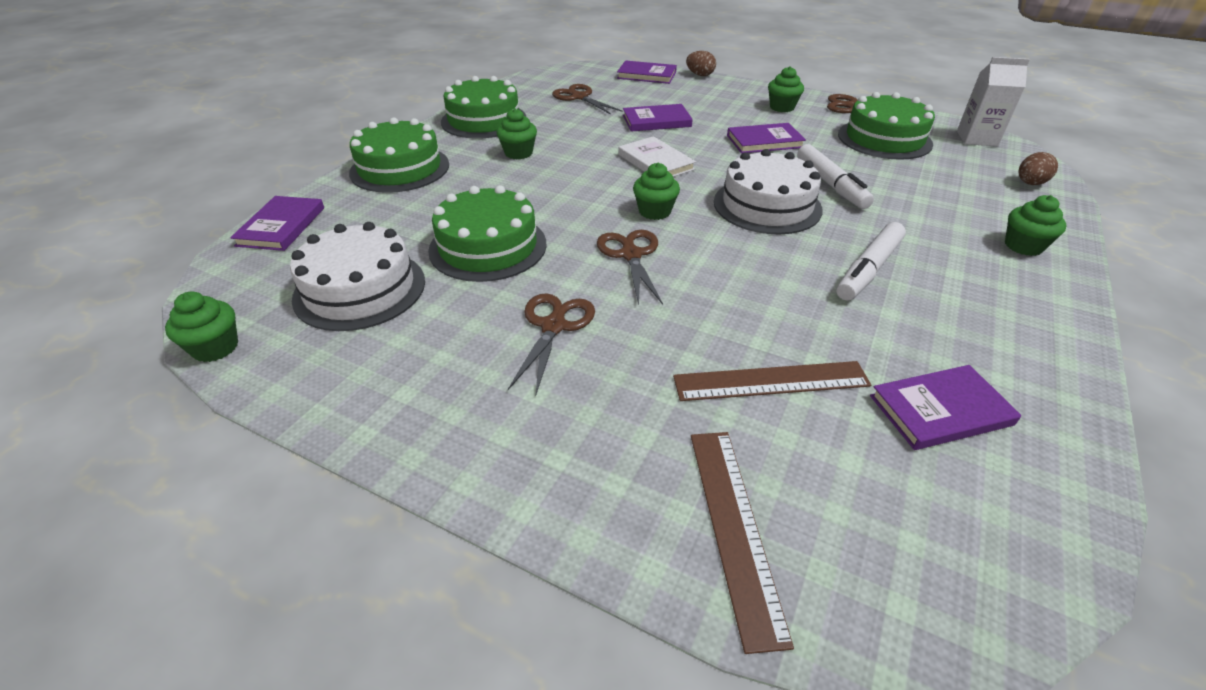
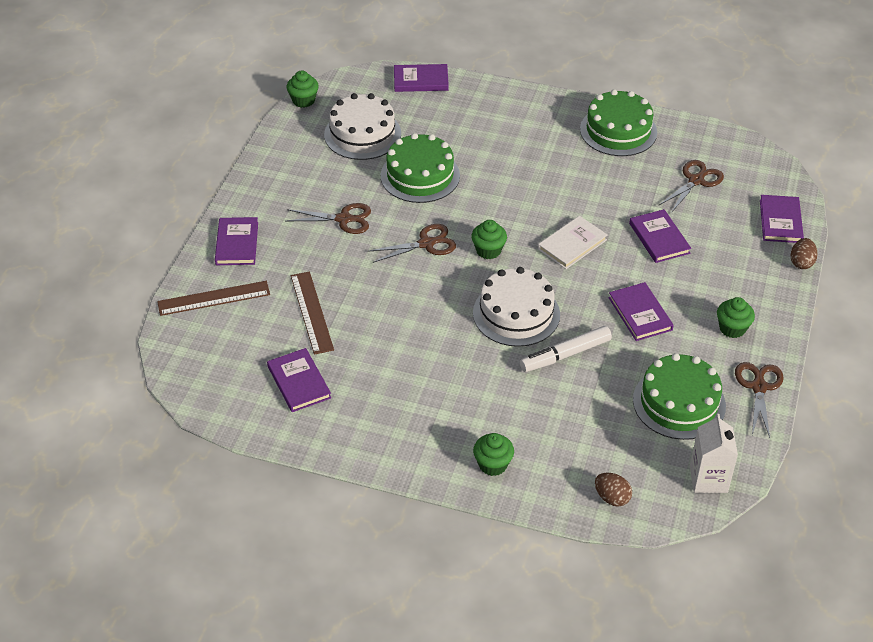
camera: 80 degrees right, 5 degrees up
(400, 168) = (514, 108): green cake -> none
(518, 153) = (561, 163): green cupcake -> none
(575, 476) = (237, 243): none -> purple book
(869, 269) = (437, 366): white marker -> none

